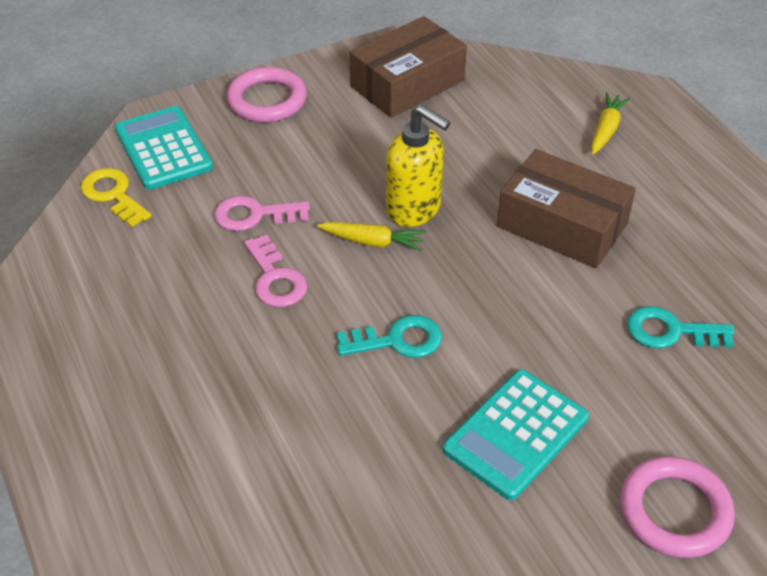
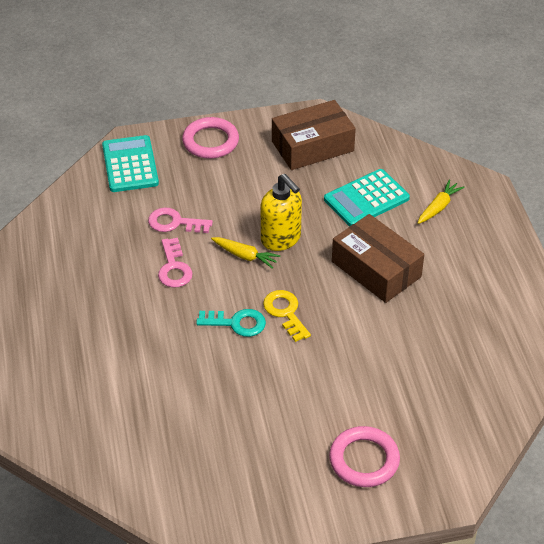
camera: 15 degrees right, 0 degrees up
(113, 195) = (88, 191): yellow key -> yellow key (285, 312)
(516, 434) = (287, 395): turquoise calculator -> turquoise calculator (366, 199)
(670, 331) = (415, 353): turquoise key -> none

